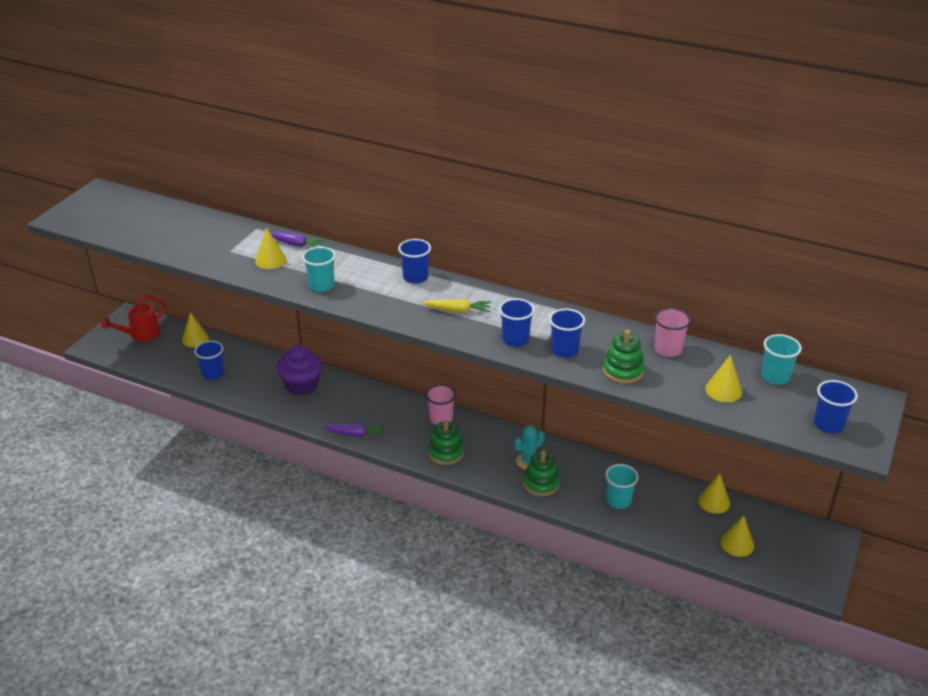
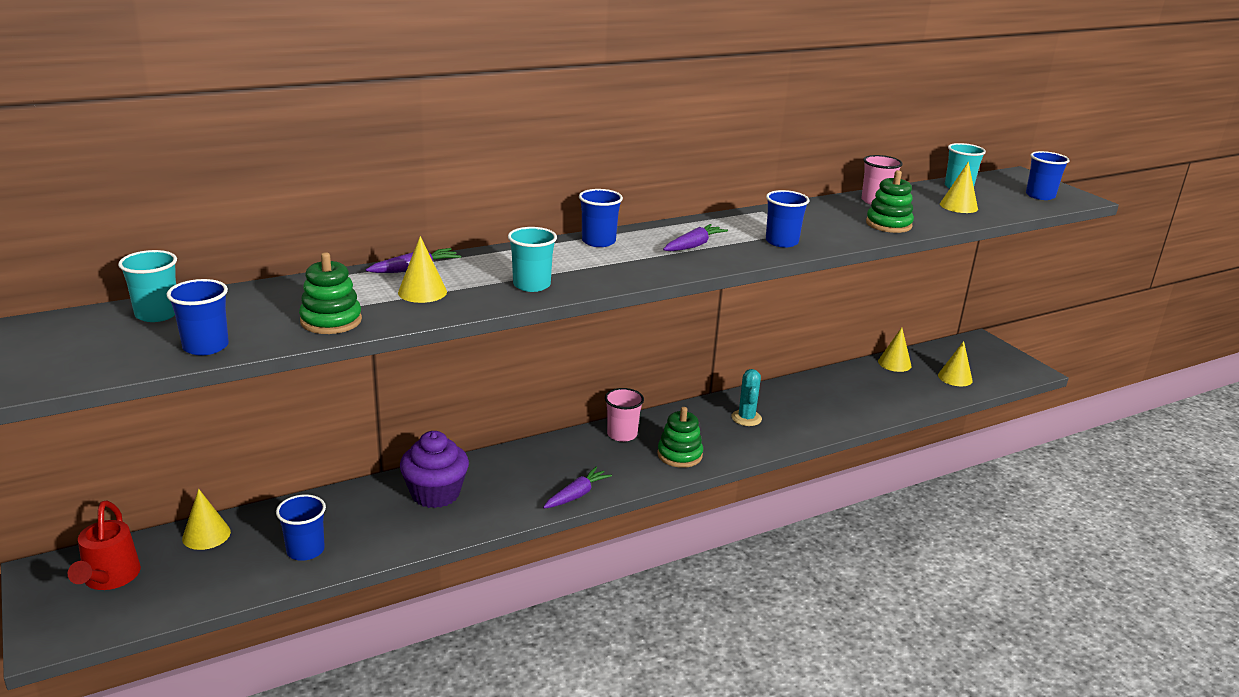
camera: 55 degrees left, 10 degrees down
(458, 311) = (693, 246): yellow carrot -> purple carrot
(541, 483) = (786, 426): green stacking toy -> green stacking toy (331, 321)
(565, 350) = (827, 231): blue cup -> blue cup (205, 346)
(618, 501) = (850, 401): turquoise cup -> turquoise cup (157, 314)

